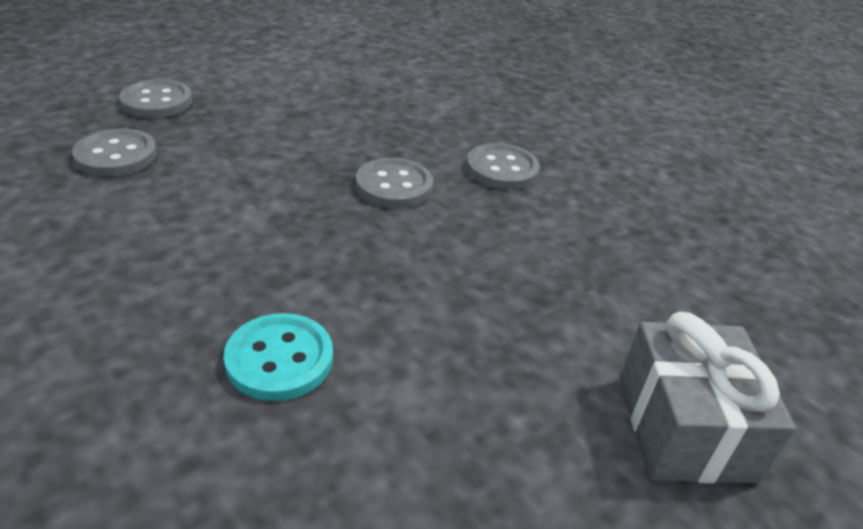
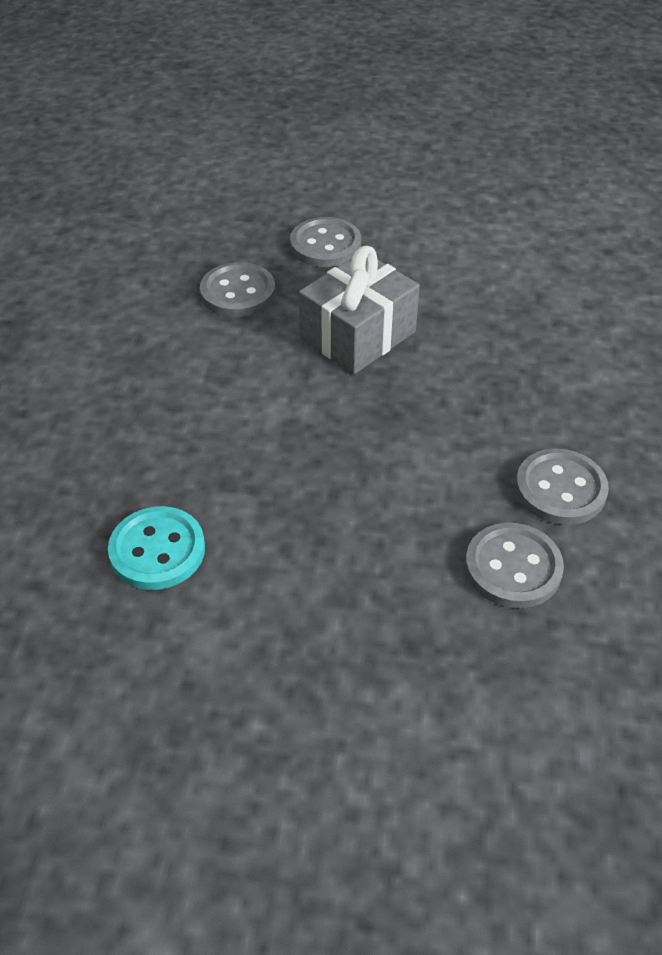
camera: 50 degrees right, 10 degrees up
(394, 186) = (425, 447): grey button -> grey button (513, 568)
(685, 427) = (375, 843): grey gift -> grey gift (358, 335)

